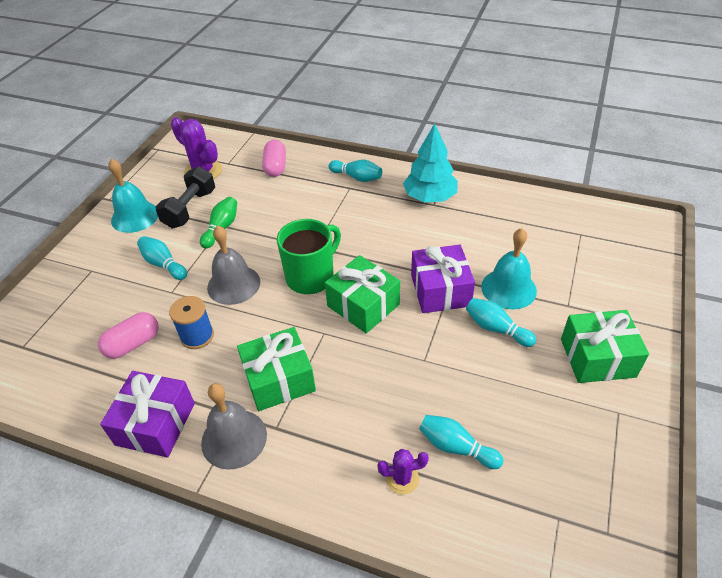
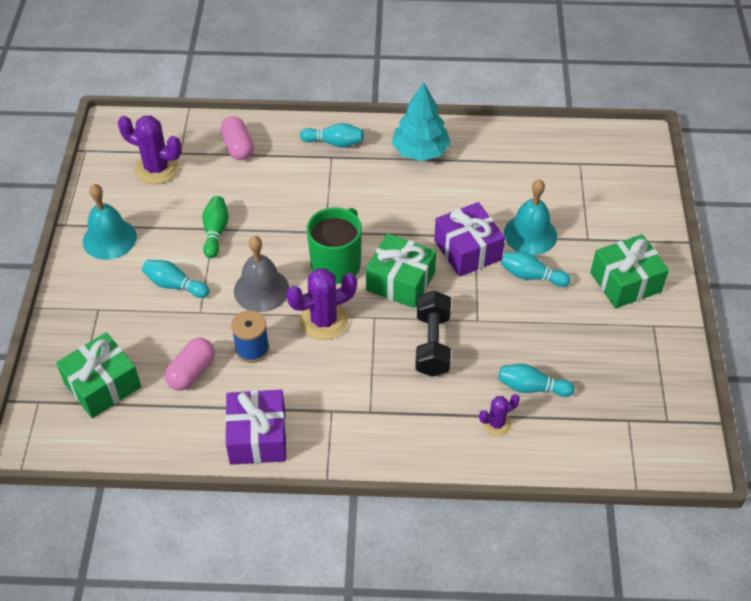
camera: 20 degrees left, 5 degrees up
(190, 209) = (167, 217): black dumbbell -> black dumbbell (432, 344)
(234, 438) = (337, 430): grey bell -> none
(275, 325) = (324, 320): none -> purple cactus
(279, 379) = (353, 370): green gift -> green gift (103, 385)

